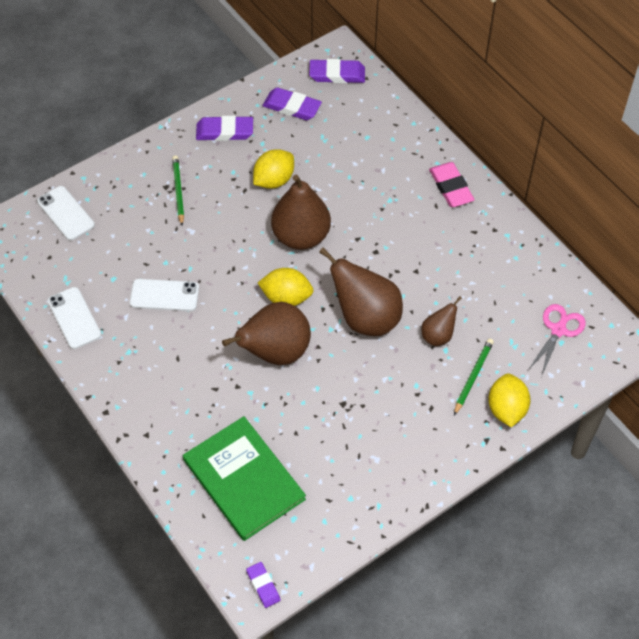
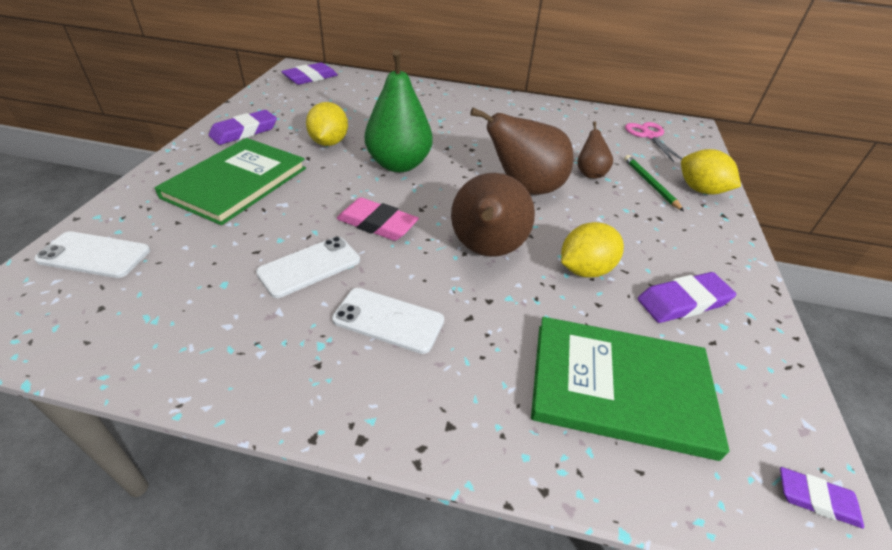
camera: 45 degrees left, 15 degrees down
(74, 318) = (200, 353): white phone -> white phone (388, 320)
(178, 191) = (236, 182): green pencil -> green book
(286, 297) = (441, 207): yellow lemon -> yellow lemon (585, 270)
(292, 107) = (293, 101): purple eraser -> purple eraser (683, 301)
(301, 236) = (398, 164): brown pear -> green pear
(451, 187) = (472, 100): pink eraser -> pink eraser (377, 224)

